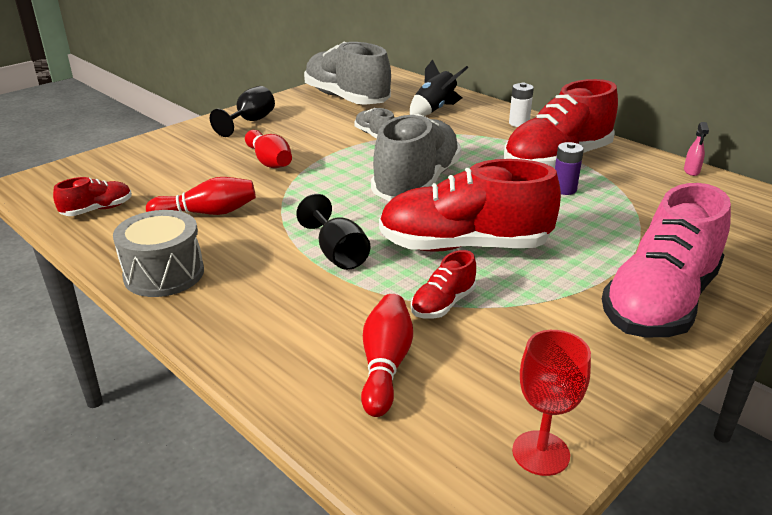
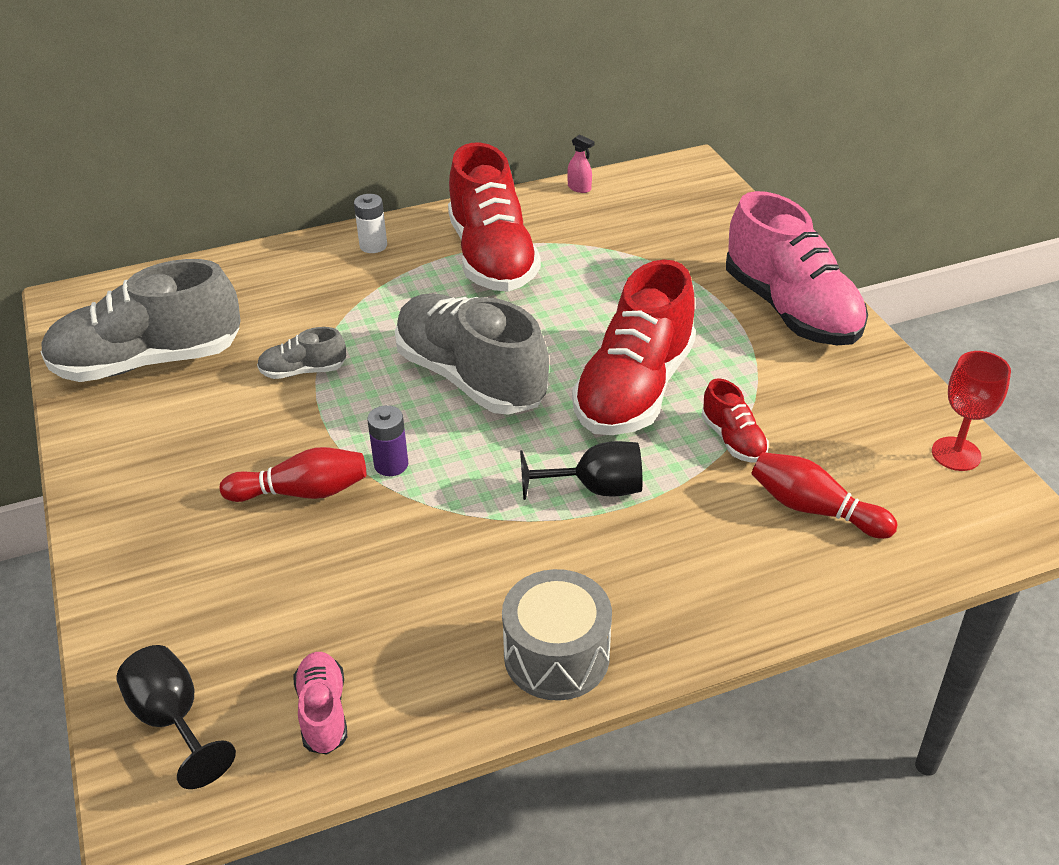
camera: 65 degrees left, 10 degrees up
(97, 210) = (323, 712): red shoe -> pink shoe
(208, 213) = (418, 586): red bowling pin -> none
(250, 122) = (138, 483): black goblet -> black goblet (174, 720)
(434, 110) = (269, 295): black rocket -> none
(564, 189) = (560, 279): purple battery -> purple battery (391, 464)

